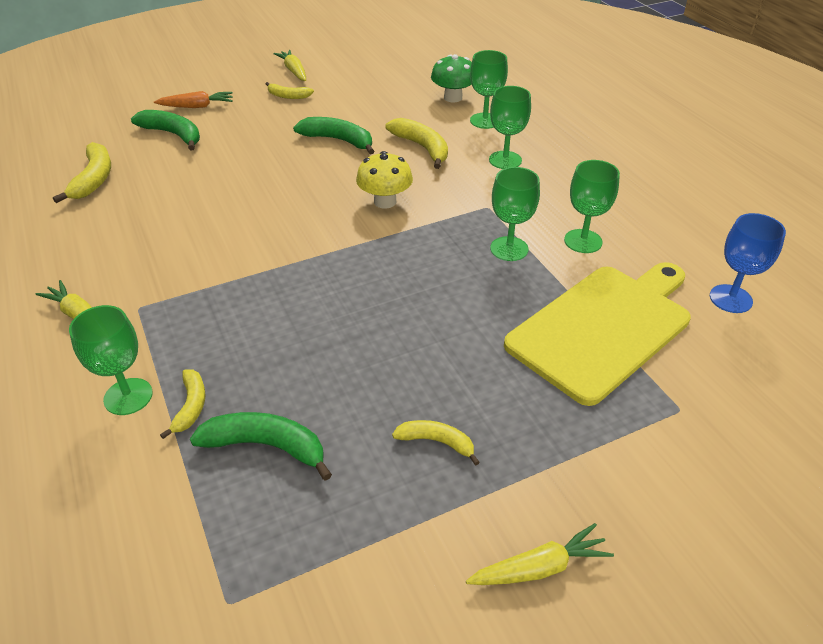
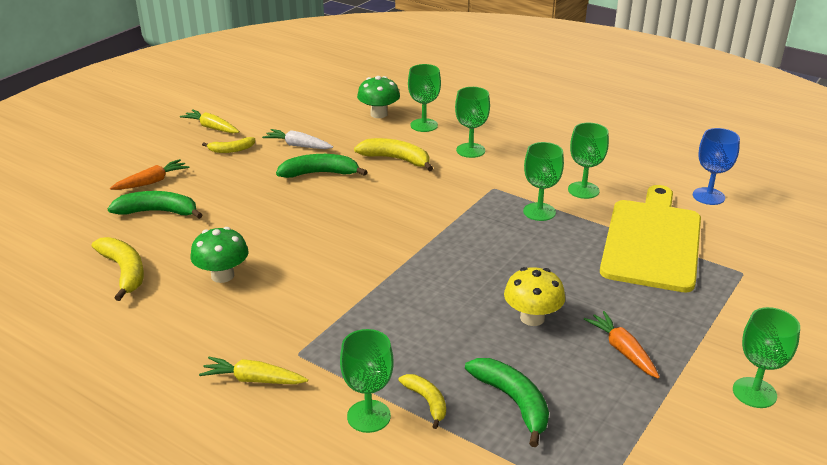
camera: 30 degrees left, 10 degrees down
(159, 210) = (222, 275): none -> green mushroom
(267, 446) = (513, 402): green banana -> green banana turned 75 degrees clockwise
(348, 108) = (298, 146): none -> white carrot
(385, 201) = (411, 208): yellow mushroom -> yellow mushroom (532, 318)
(437, 442) = (622, 351): yellow banana -> orange carrot
(539, 568) = (754, 392): yellow carrot -> green goblet

